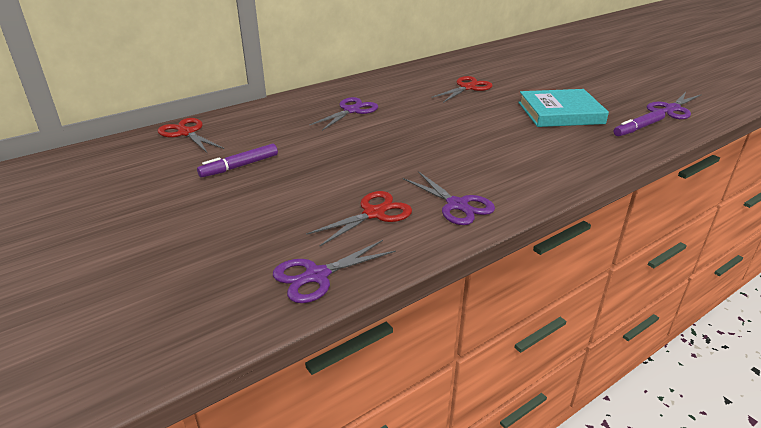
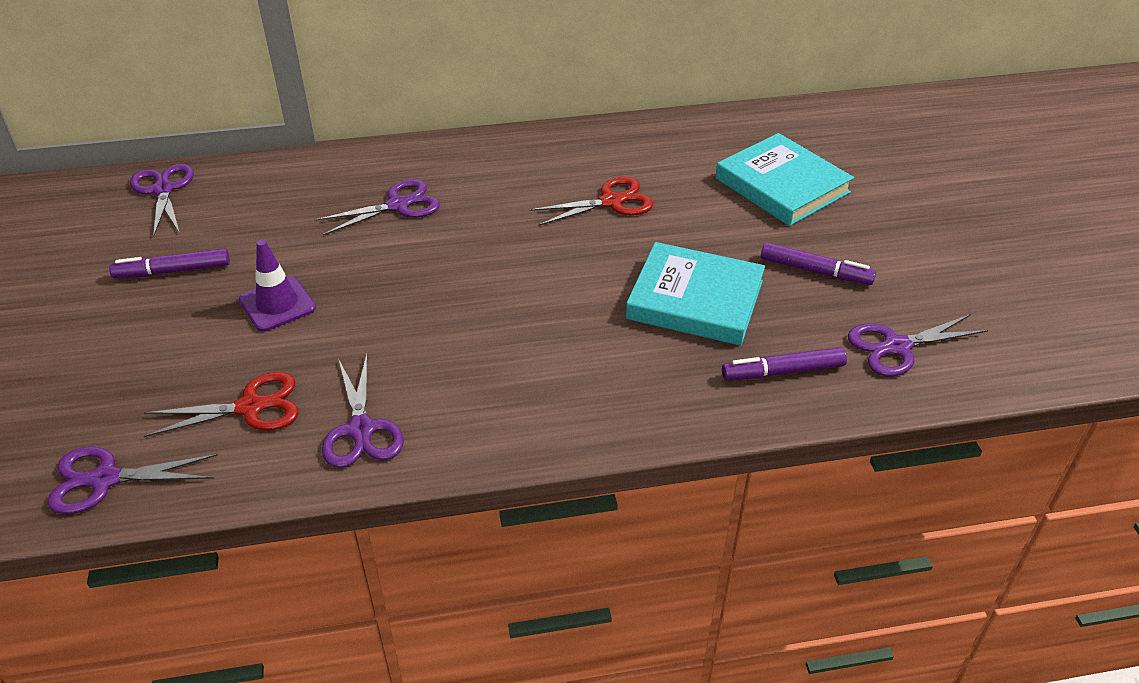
camera: 25 degrees right, 10 degrees up
(186, 133) = (163, 190): red scissors -> purple scissors
(331, 165) = (277, 304): none -> purple traffic cone
(541, 67) = (782, 185): none -> turquoise book
(599, 92) = (815, 271): none -> purple marker

